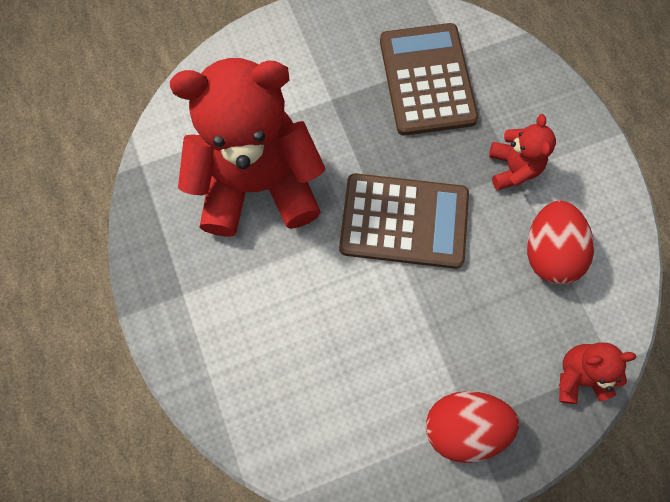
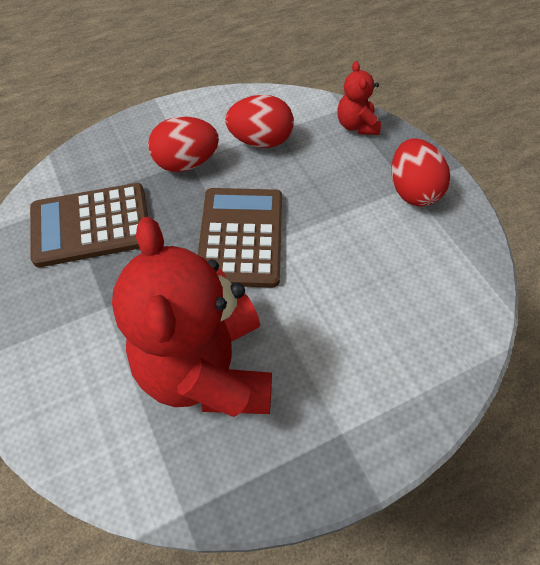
camera: 95 degrees left, 15 degrees down
(512, 168) = (186, 163): red teddy bear -> red egg

